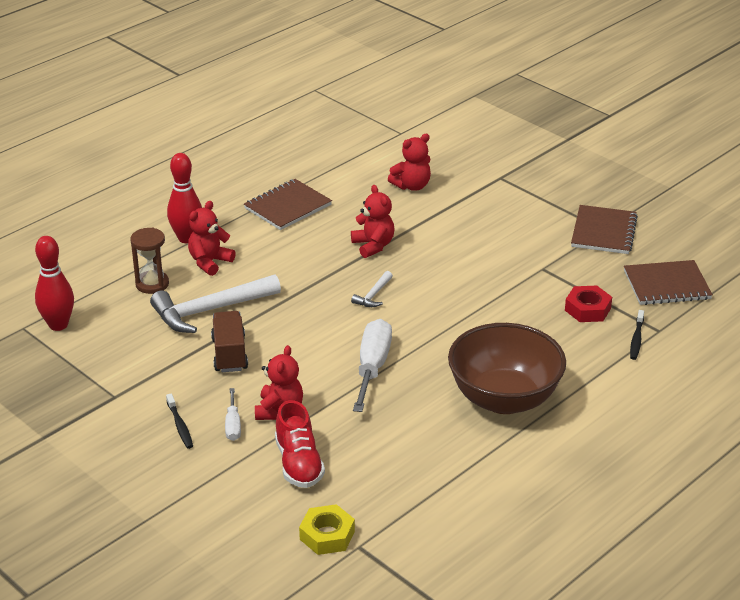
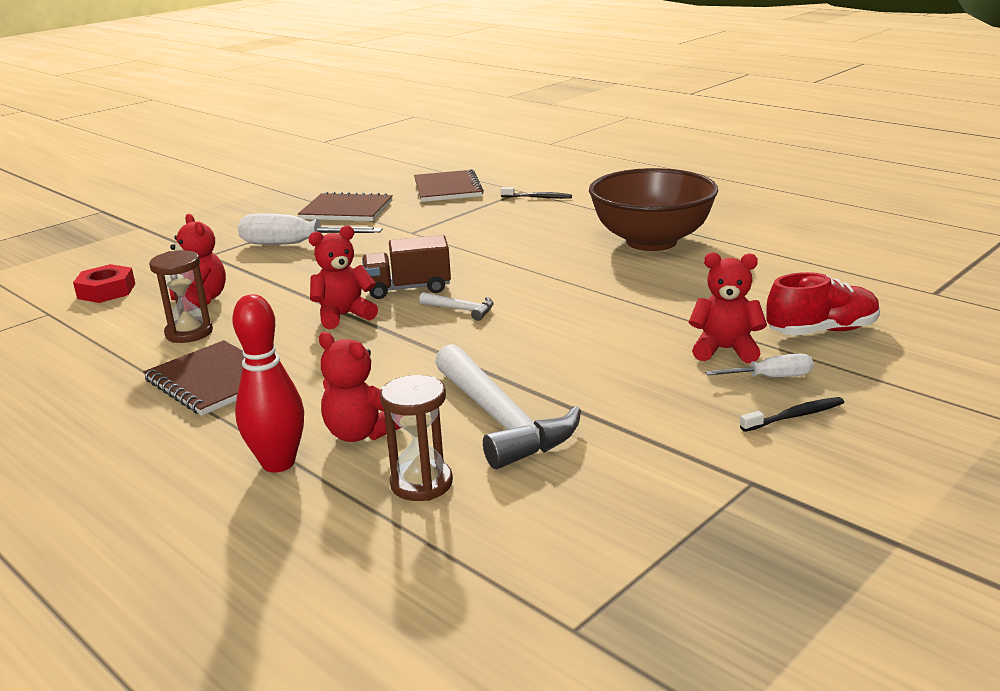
camera: 90 degrees left, 10 degrees down
(58, 325) = (558, 579): red bowling pin -> none
(229, 354) = (611, 394): brown truck -> brown truck (408, 289)
(327, 535) = (933, 308): yellow nut -> none
(358, 189) = (189, 333): none -> brown hourglass
(372, 367) = (615, 302): white screwdriver -> white screwdriver (294, 245)
(587, 309) = (489, 214): red nut -> red nut (106, 291)

